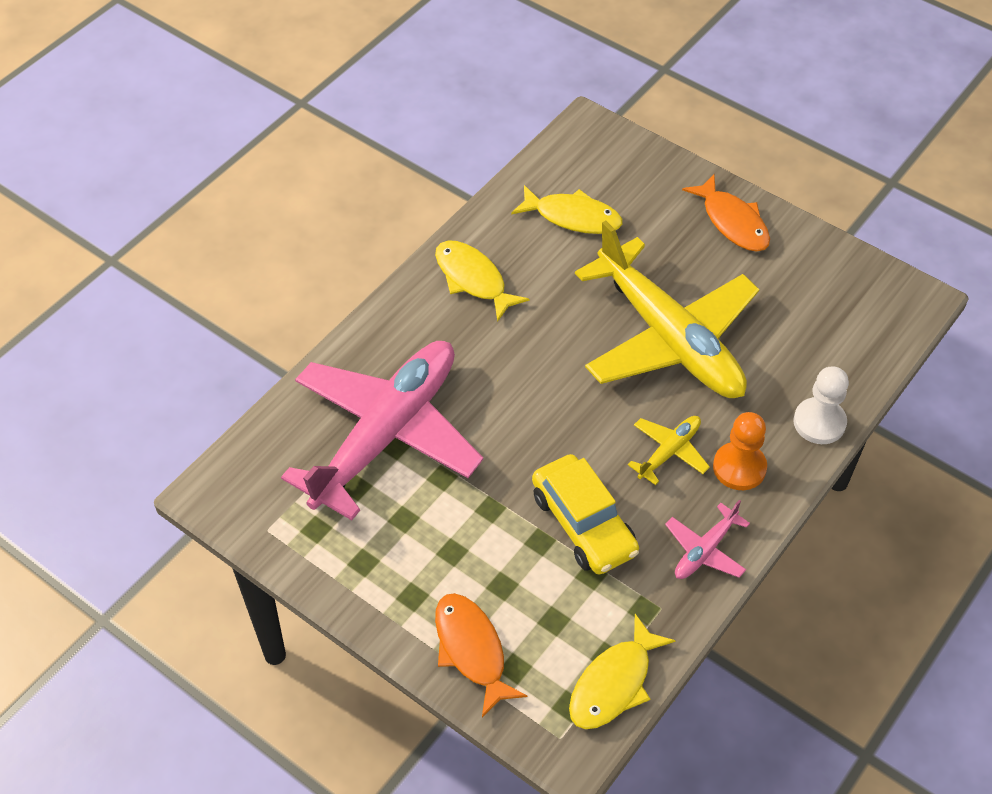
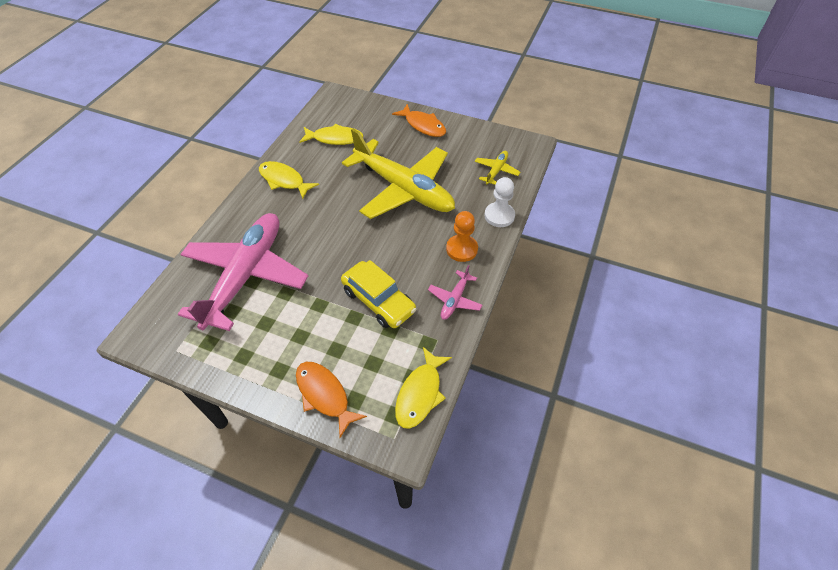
camera: 15 degrees left, 0 degrees up
(669, 452) = (419, 249): yellow plane -> yellow plane (496, 171)

